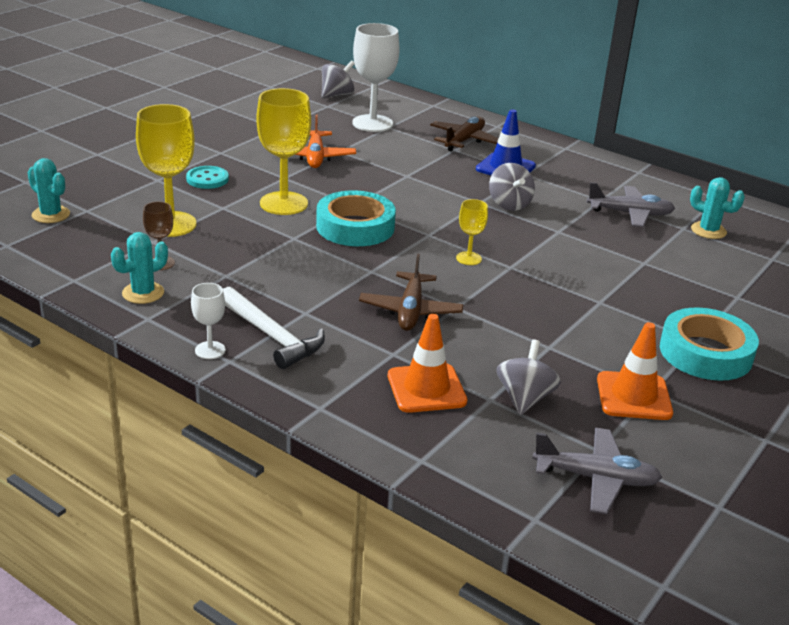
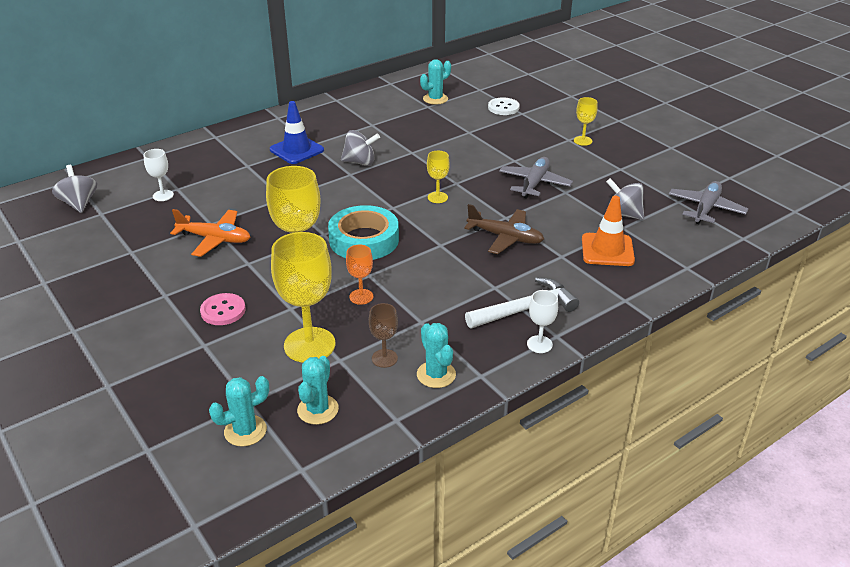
camera: 70 degrees left, 5 degrees up
(81, 241) = (318, 410): none -> turquoise cactus
(207, 179) = (223, 311): turquoise button -> pink button
(255, 238) = (361, 297): none -> orange goblet
(372, 123) = (163, 195): white goblet -> white goblet, size x0.50
(464, 141) = (233, 157): brown plane -> none
(630, 213) = (398, 119): grey plane -> grey plane (534, 183)
(633, 396) = (625, 176): orange traffic cone -> none
(705, 353) = (583, 141): turquoise tape -> yellow goblet
(738, 281) = (503, 108): none -> white button

